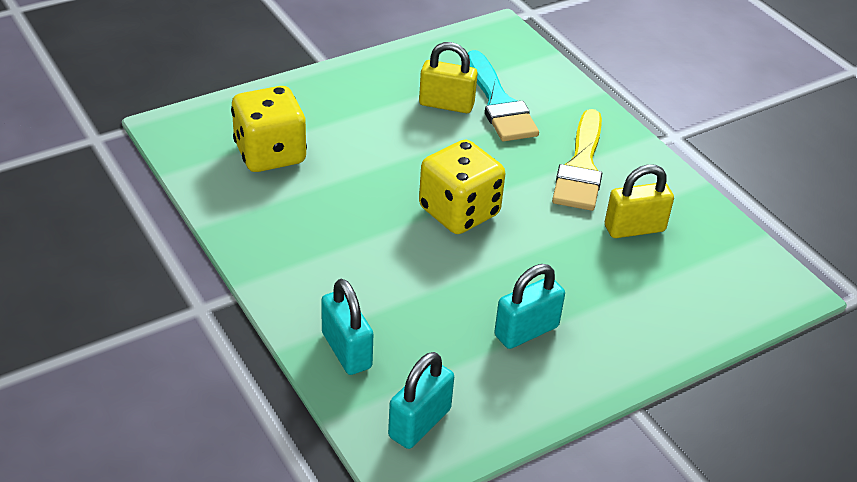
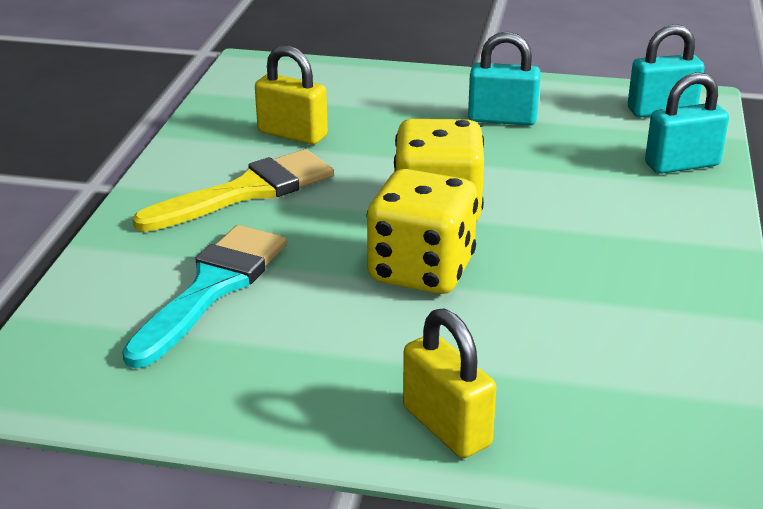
camera: 135 degrees left, 10 degrees down
(270, 154) = (597, 364): yellow dice -> yellow dice (421, 271)
(346, 350) = (682, 164): turquoise padlock -> turquoise padlock turned 60 degrees clockwise
(446, 104) = (278, 317): yellow padlock -> yellow padlock (446, 427)

